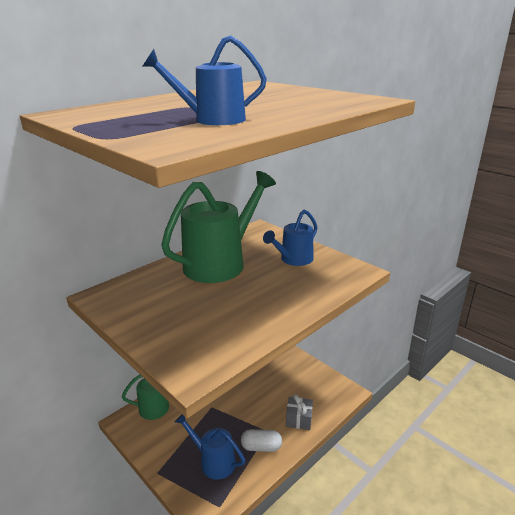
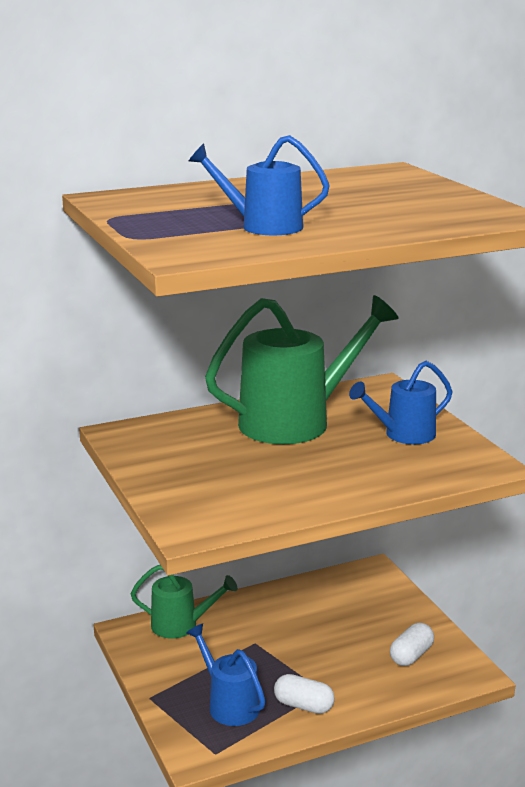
camera: 20 degrees right, 5 degrees down
(299, 419) = (377, 688): grey gift -> none
(307, 390) = (411, 655): none -> white capsule

